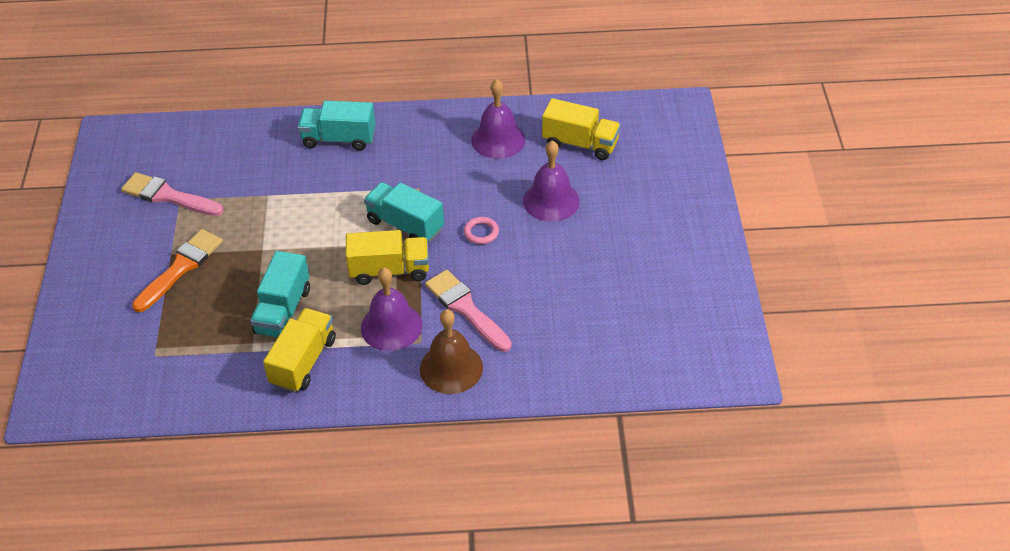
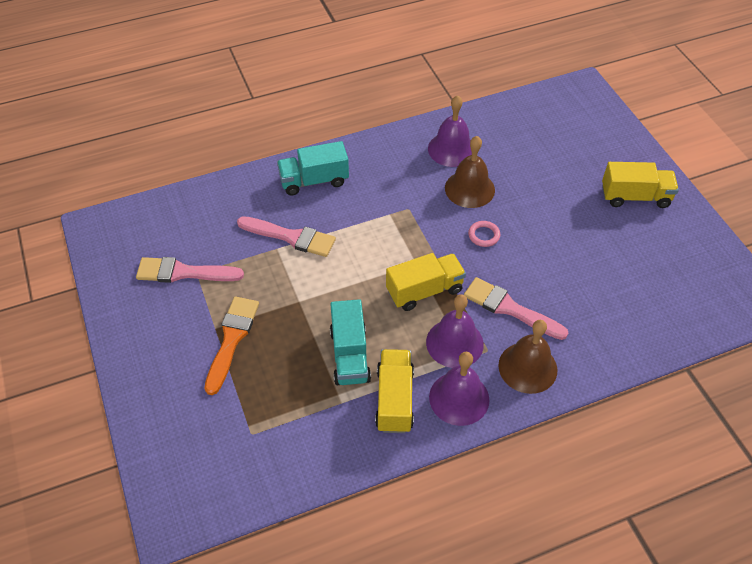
camera: 20 degrees left, 5 degrees up
(287, 188) = (291, 237): none -> pink brush
(405, 225) = (415, 245): turquoise truck -> none
(493, 183) = (469, 189): none -> brown bell
(551, 201) = (525, 192): purple bell -> purple bell (459, 398)
(580, 144) = (521, 137): yellow truck -> yellow truck (635, 197)

